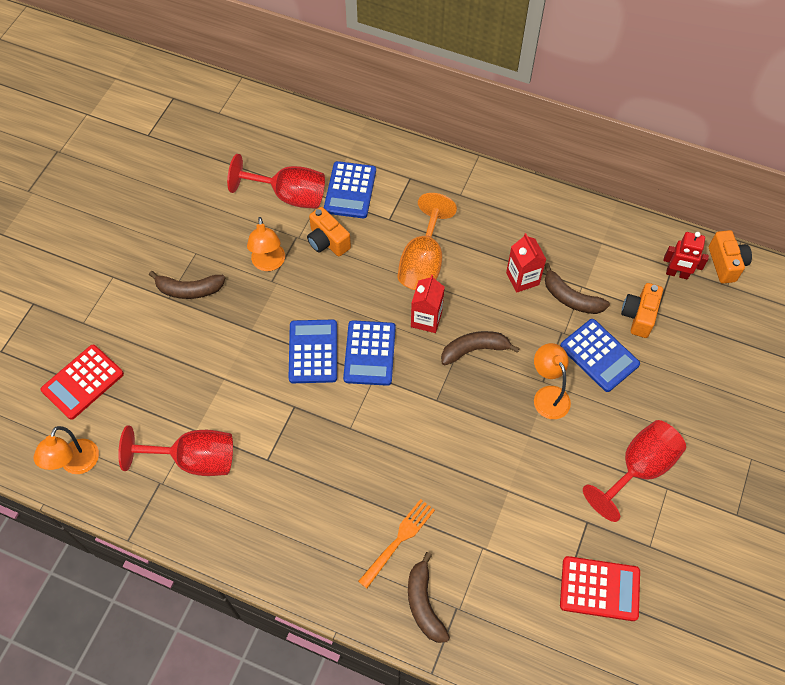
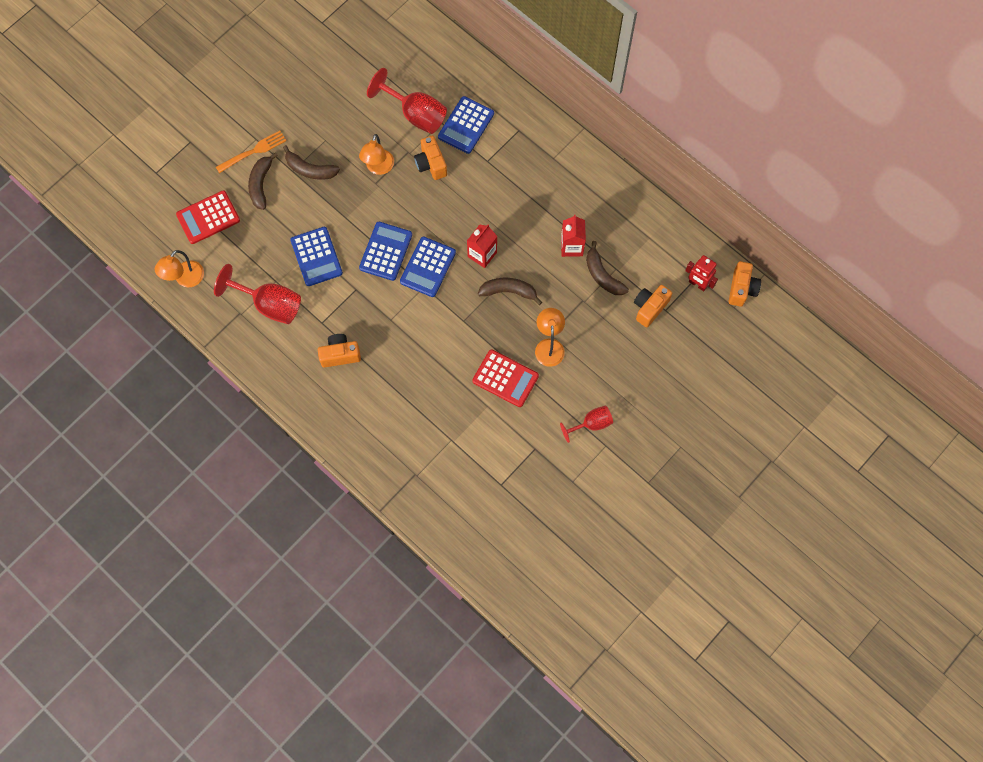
camera: 20 degrees right, 10 degrees up
(304, 490) = (340, 354): none -> orange camera
(398, 540) = (393, 413): orange fork -> orange fork (253, 151)
(423, 262) = (499, 206): orange goblet -> none
(424, 603) = (393, 463): brown banana -> brown banana (261, 184)
(599, 355) = (603, 328): blue calculator -> blue calculator (316, 257)
(599, 589) = (522, 497): red calculator -> red calculator (505, 378)
(638, 468) = (591, 424): red goblet -> red goblet, size x0.60

